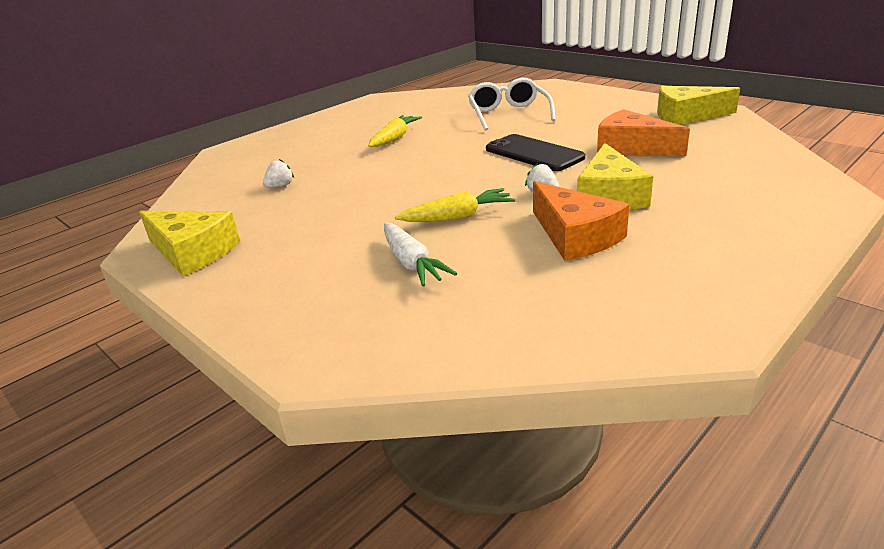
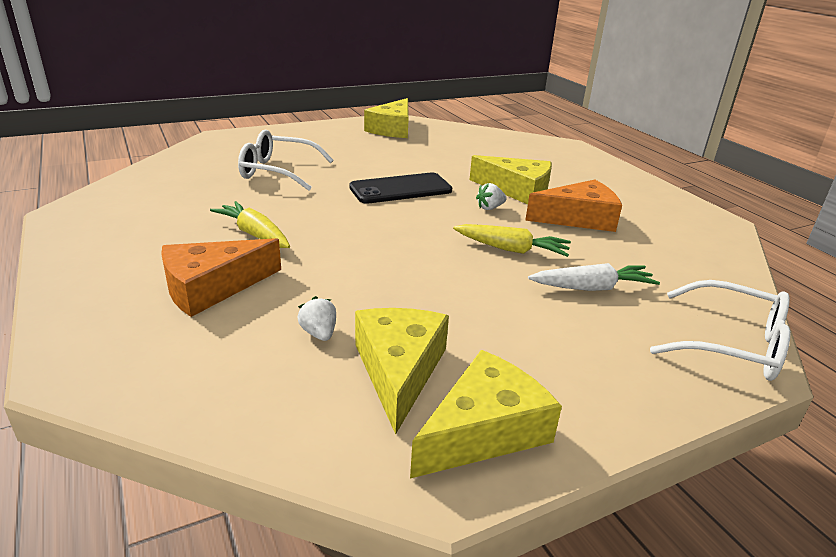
camera: 75 degrees left, 0 degrees up
(248, 215) = (399, 370): none -> yellow cheese
(345, 349) = (732, 345): none -> white glasses
(457, 217) = (511, 249): yellow carrot -> yellow carrot turned 105 degrees clockwise
(631, 147) = (433, 159): orange cheese -> orange cheese (212, 287)

